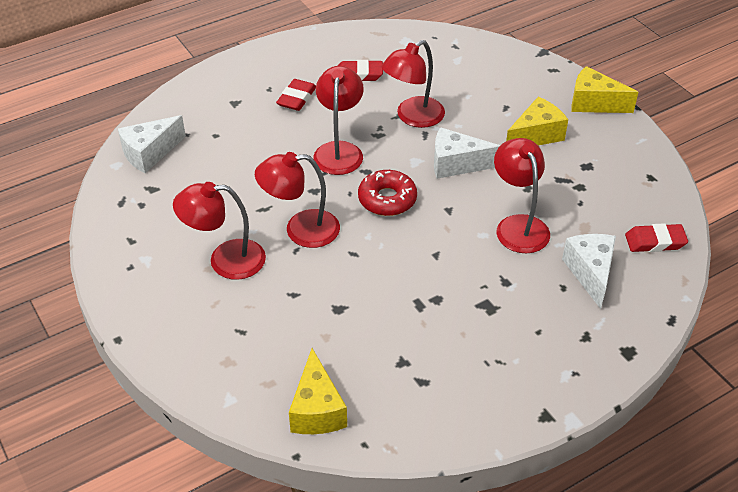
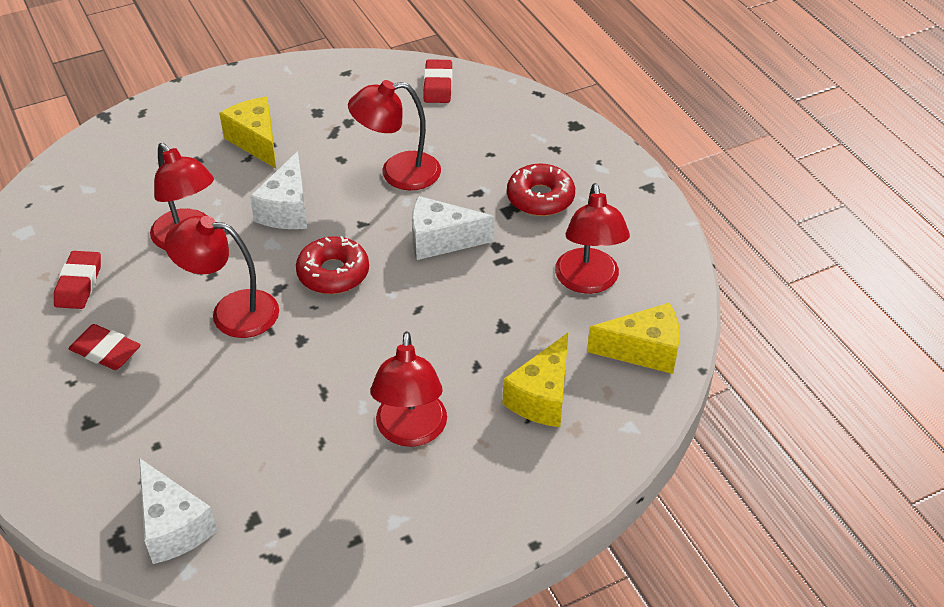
camera: 85 degrees left, 0 degrees up
(301, 230) = (370, 355): red lamp -> red lamp (588, 282)
(508, 327) = (540, 198): none -> red donut
(590, 273) = (474, 133): white cheese -> white cheese (441, 240)
(594, 103) = (215, 91): yellow cheese -> yellow cheese (542, 397)

